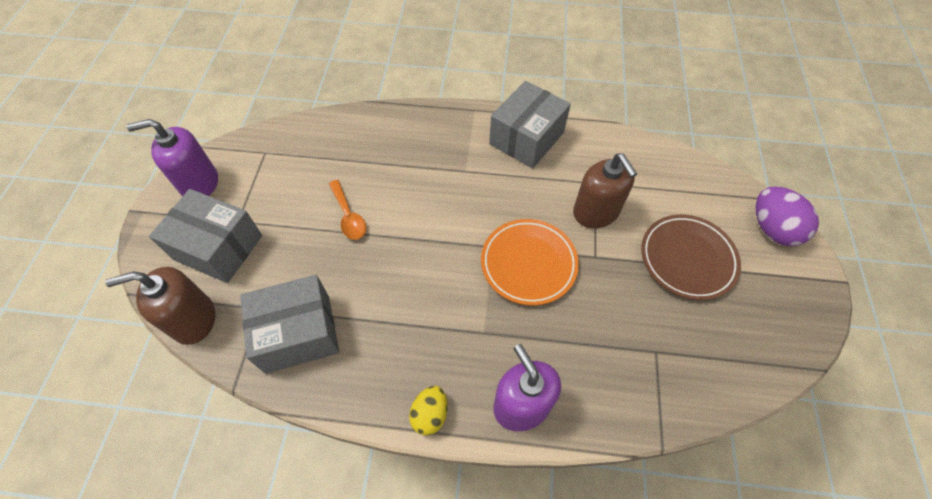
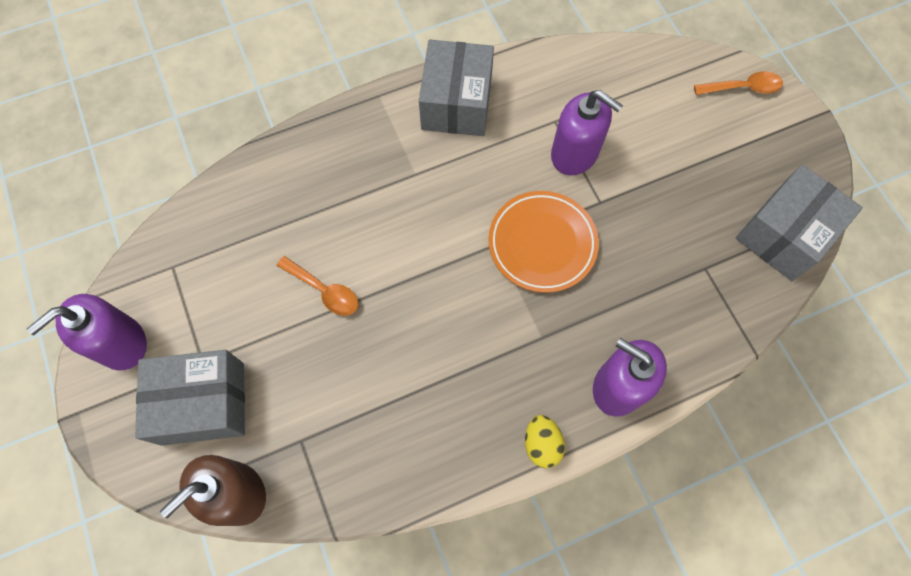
camera: 30 degrees left, 10 degrees up
(298, 333) = (360, 443): grey box -> grey box (784, 234)
(596, 212) = (574, 154): brown soap dispenser -> purple soap dispenser
(687, 259) = (685, 159): brown plate -> none
(772, 229) = (743, 88): purple egg -> orange spoon

